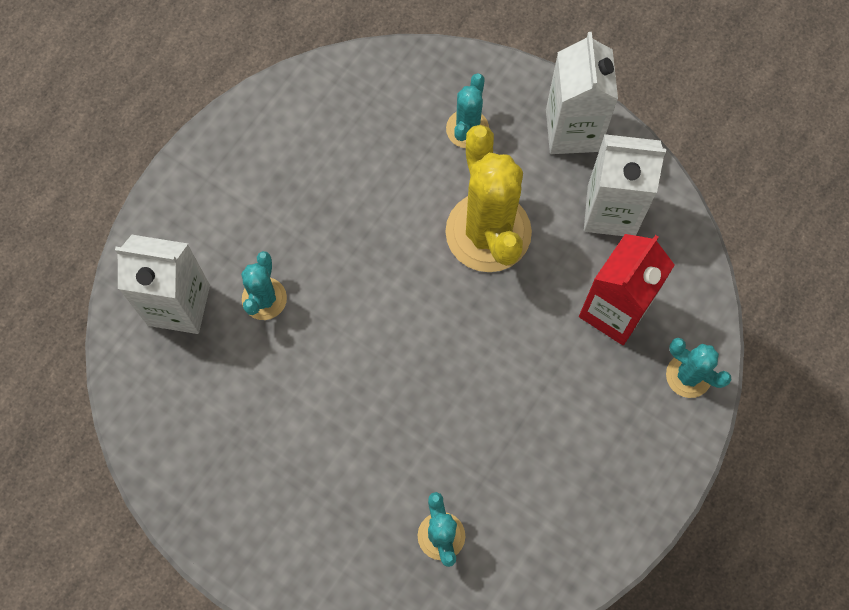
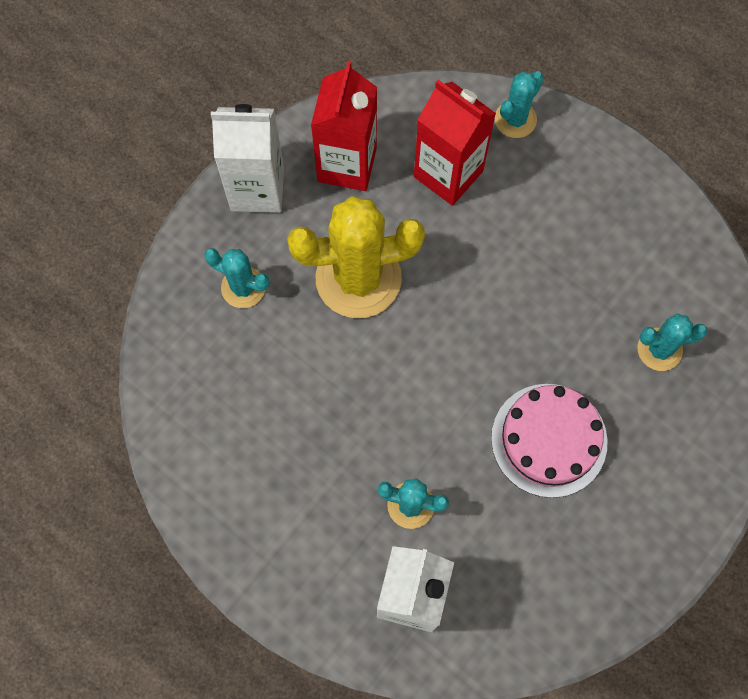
camera: 85 degrees left, 0 degrees up
(336, 425) = (549, 440): none -> pink cake
(611, 211) = (347, 164): white carton -> red carton

